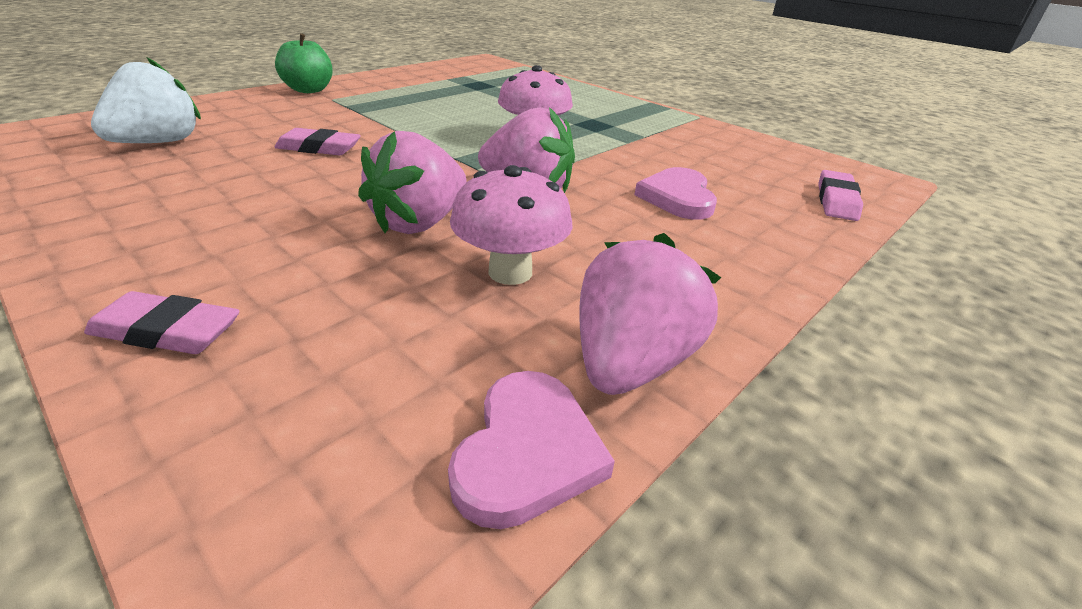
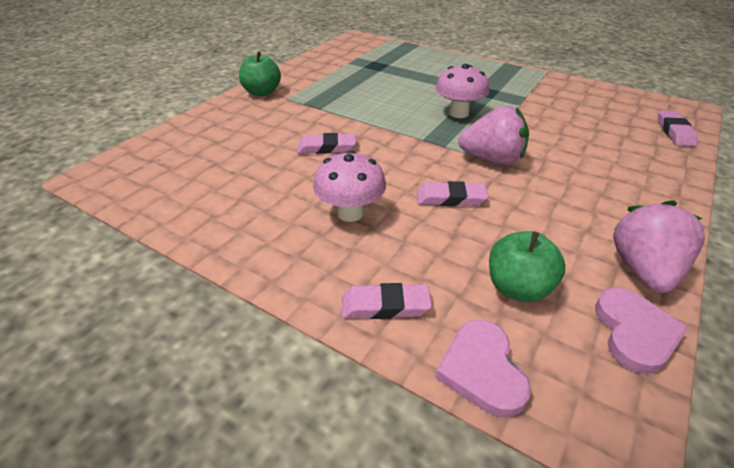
camera: 10 degrees left, 5 degrees up
(159, 142) = (212, 163): white strawberry -> none
(395, 347) = (518, 288): none -> green apple
(419, 223) = (450, 198): pink strawberry -> pink eraser
(510, 272) = (535, 224): pink mushroom -> pink mushroom (350, 213)
(677, 198) = (584, 147): pink heart -> pink heart (482, 370)

